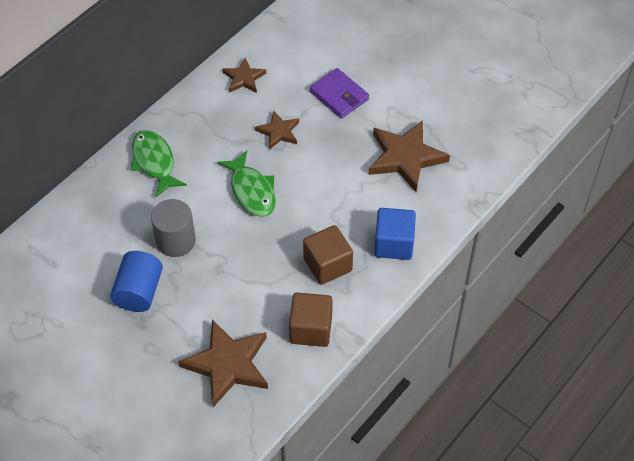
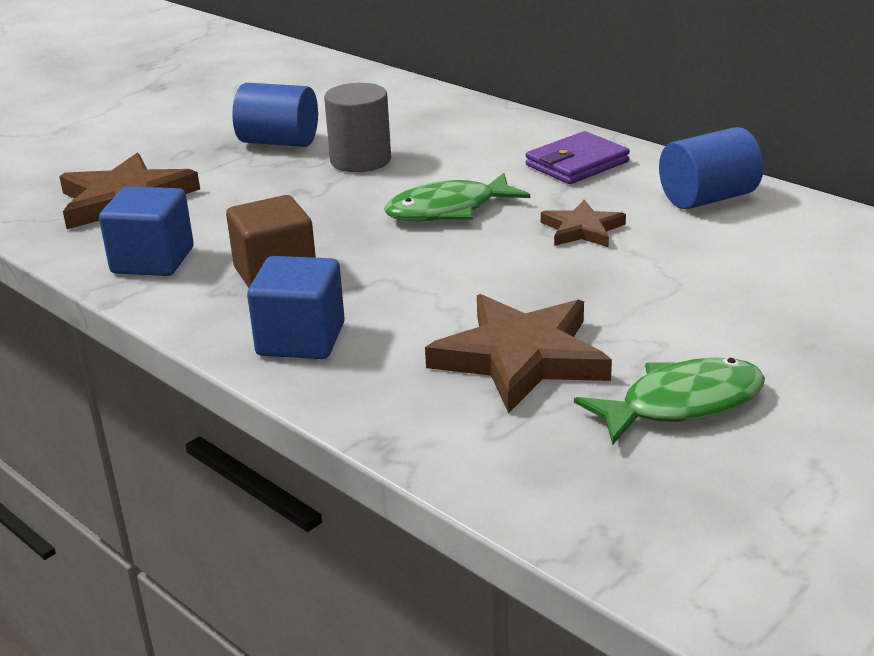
camera: 95 degrees right, 25 degrees down
(154, 162) = (513, 141): green fish -> green fish (682, 404)
(244, 78) = (707, 198): brown star -> blue cylinder
(311, 329) = (153, 260): brown cube -> blue cube
(339, 95) = (684, 286): purple wallet -> purple wallet (577, 164)

